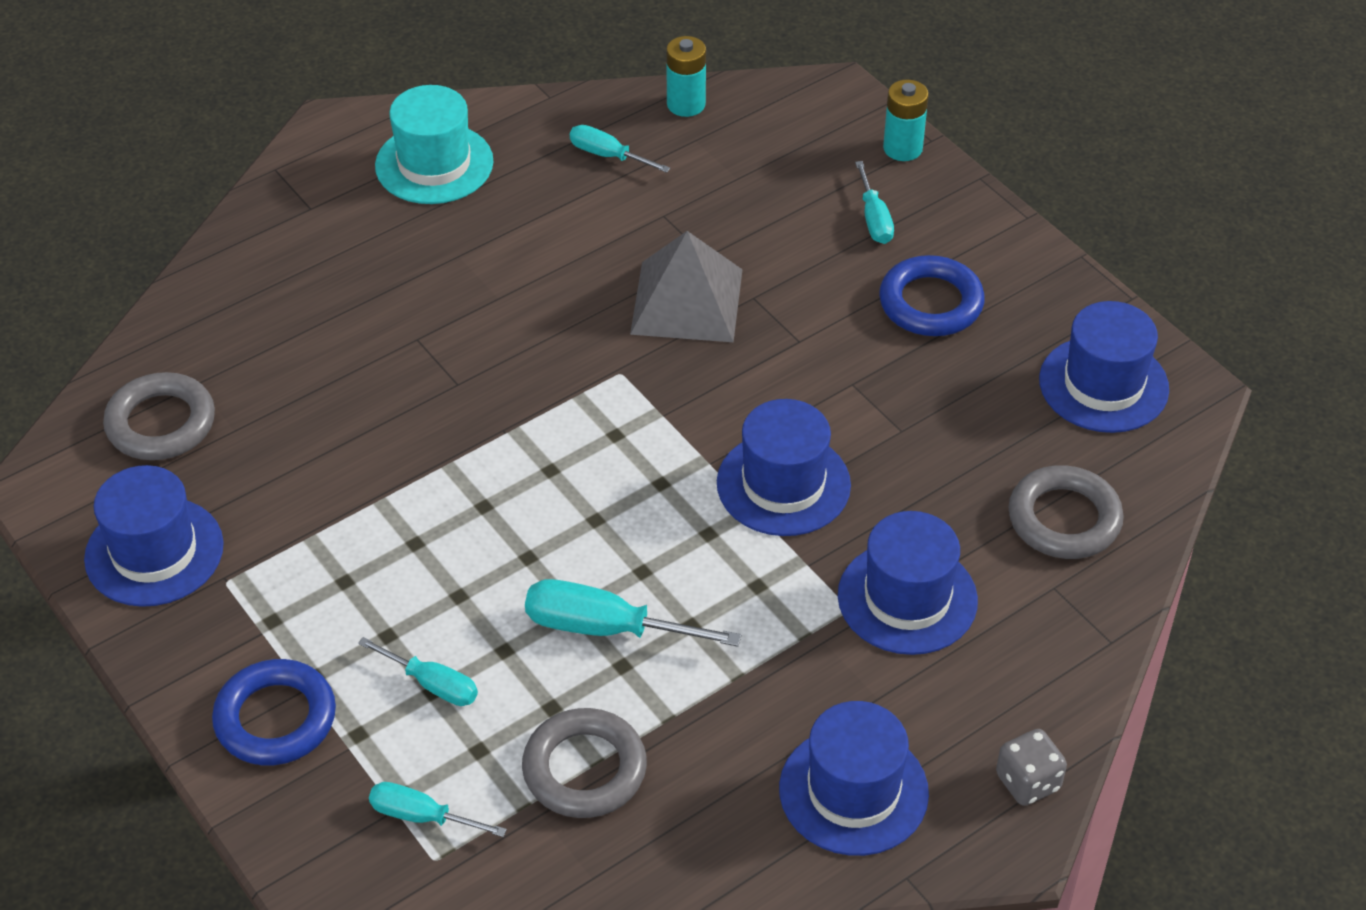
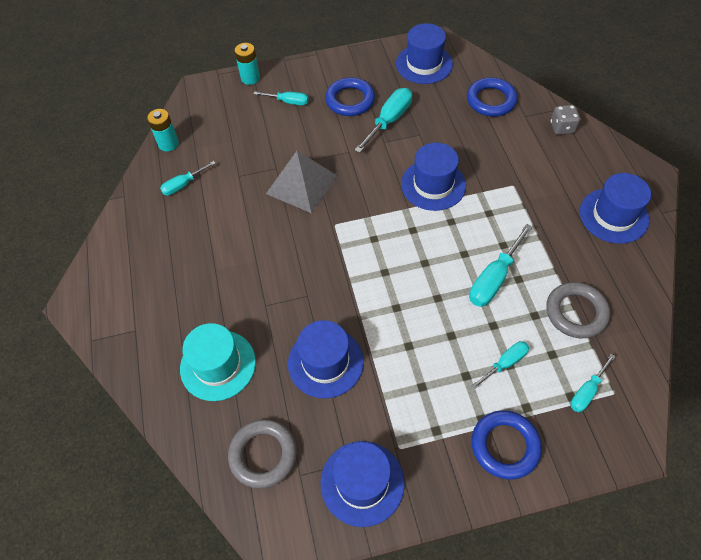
camera: 65 degrees left, 10 degrees up
(434, 164) = (139, 261): turquoise hat -> turquoise hat (218, 365)
(907, 598) = (515, 163): blue hat -> blue hat (325, 362)
(911, 375) = (389, 120): none -> turquoise screwdriver
(1028, 782) = (623, 158): grey dice -> grey dice (562, 128)
(1064, 519) = (491, 100): grey ring -> blue ring

